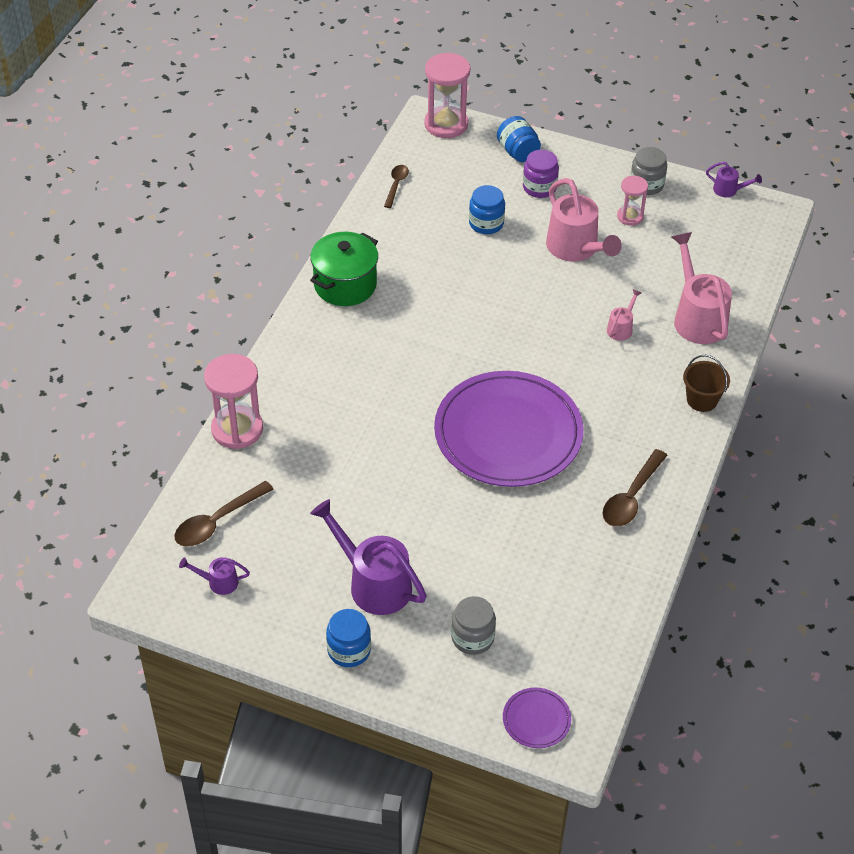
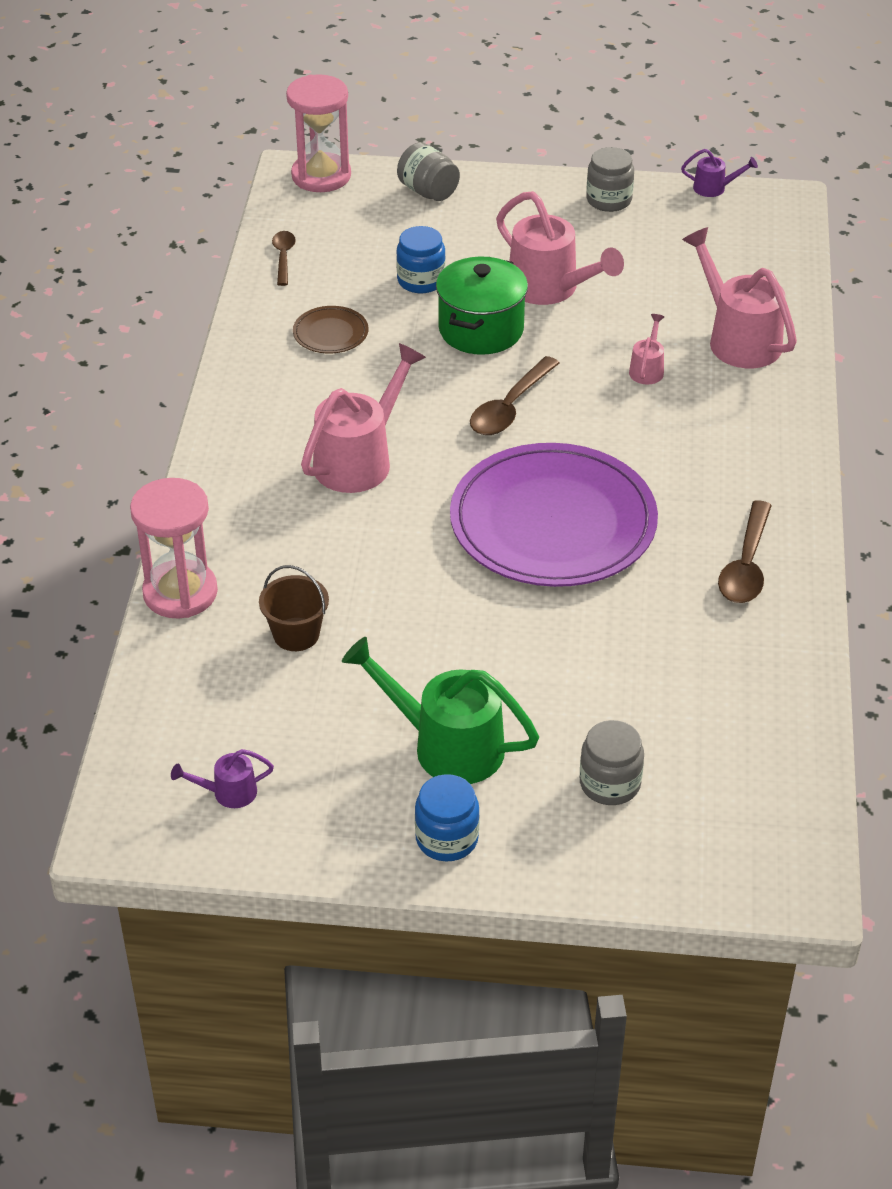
camera: 15 degrees left, 5 degrees down
(217, 521) = (197, 715): brown spoon -> brown spoon (510, 407)
(345, 285) = (261, 387): green pot -> green pot (481, 329)
(373, 582) = (445, 745): purple watering can -> green watering can
(393, 355) = (360, 459): none -> pink watering can
(407, 252) = (330, 333): none -> brown plate
(518, 152) = (428, 191): blue jar -> grey jar
(536, 719) = (738, 867): purple plate -> none
(539, 187) = (473, 227): purple jar -> none
(630, 216) = (603, 239): pink hourglass -> none
(702, 400) = (786, 432): brown bucket -> brown bucket (296, 634)

